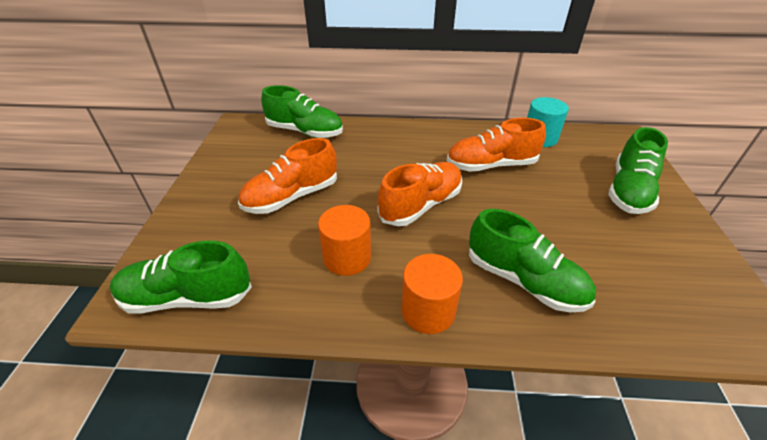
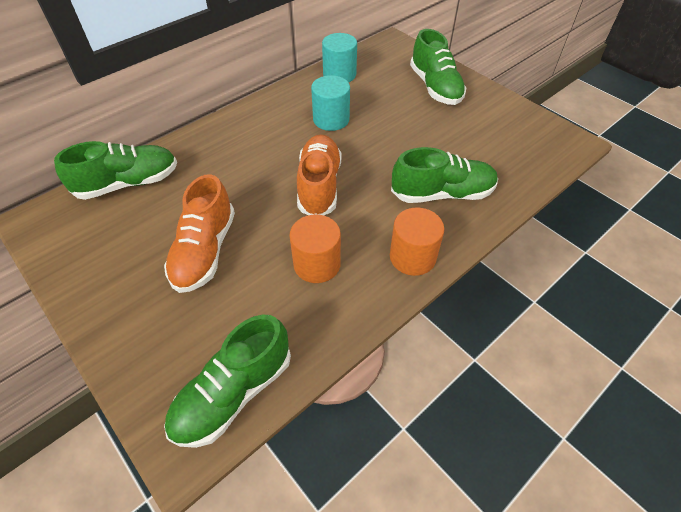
camera: 45 degrees left, 10 degrees up
(491, 165) = (331, 119): orange shoe -> turquoise cylinder

